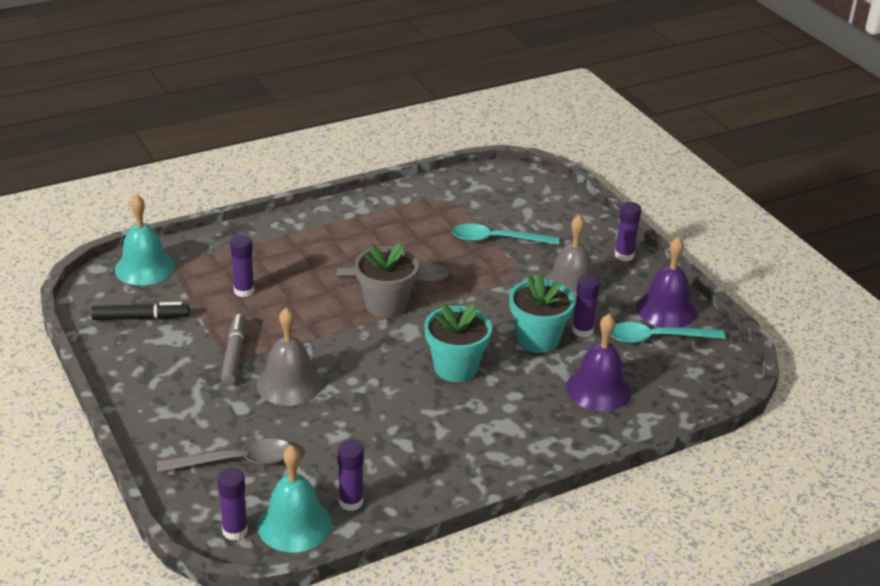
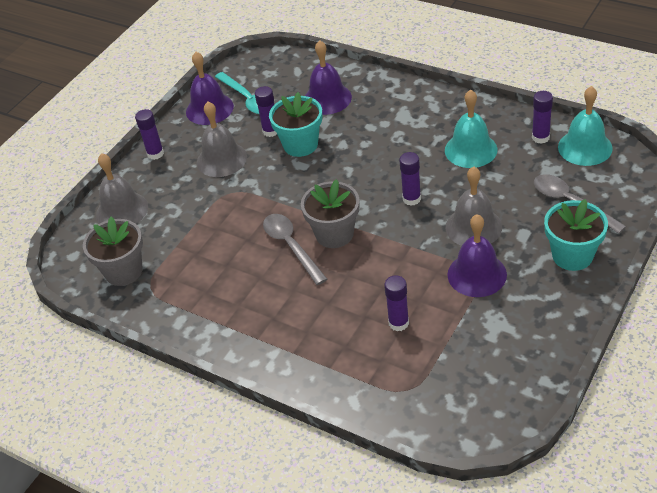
camera: 115 degrees left, 10 degrees up
(141, 318) = (497, 360): black marker -> none
(145, 267) = (434, 412): turquoise bell -> turquoise bell (470, 150)
(234, 355) = (477, 274): grey marker -> purple bell
(235, 531) = (620, 166): purple glue stick -> purple glue stick (411, 199)
(456, 367) = (370, 163): turquoise flower pot -> turquoise flower pot (572, 255)
(479, 193) = (123, 271): none -> grey flower pot
(497, 240) = (190, 224): turquoise spoon -> none
(559, 215) = (122, 210): none -> grey bell

